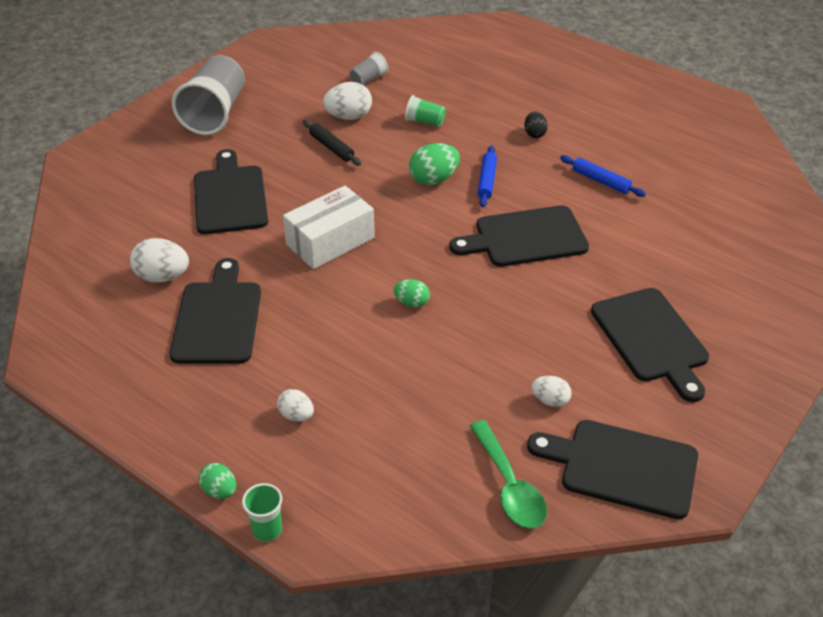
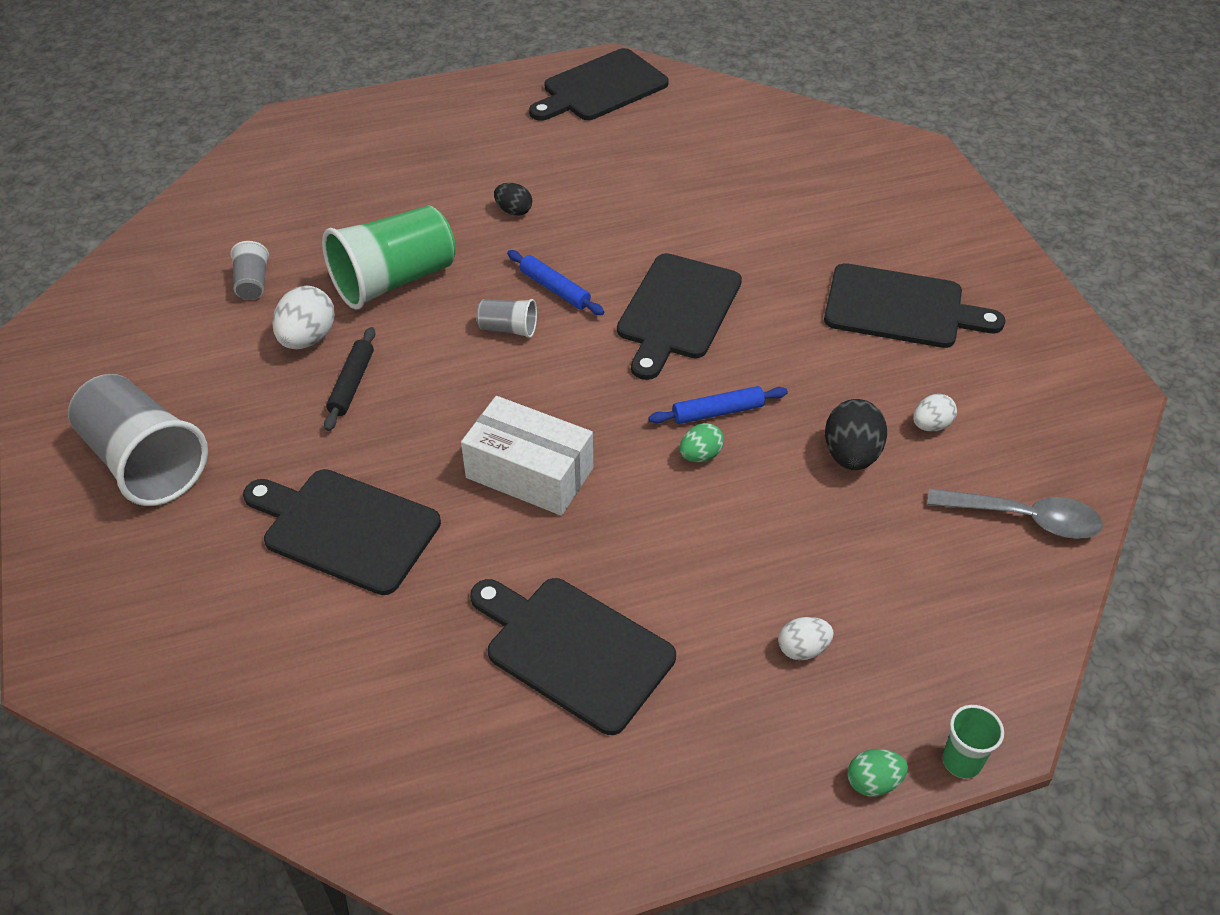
camera: 55 degrees left, 5 degrees up
(162, 277) = (440, 674): white egg -> none
(330, 241) = (529, 473): white box -> white box turned 60 degrees counterclockwise
(331, 147) = (352, 384): black rolling pin -> black rolling pin turned 75 degrees counterclockwise
(425, 121) = (394, 280): green cup -> green cup, size x2.18
(433, 179) = (508, 329): green egg -> grey cup
(480, 371) = (851, 455): none -> black egg
(509, 485) = (1024, 518): green spoon -> grey spoon
(601, 181) = (641, 209): blue rolling pin -> blue rolling pin (717, 412)
(622, 467) = (1052, 423): black cutting board -> black cutting board (601, 88)

